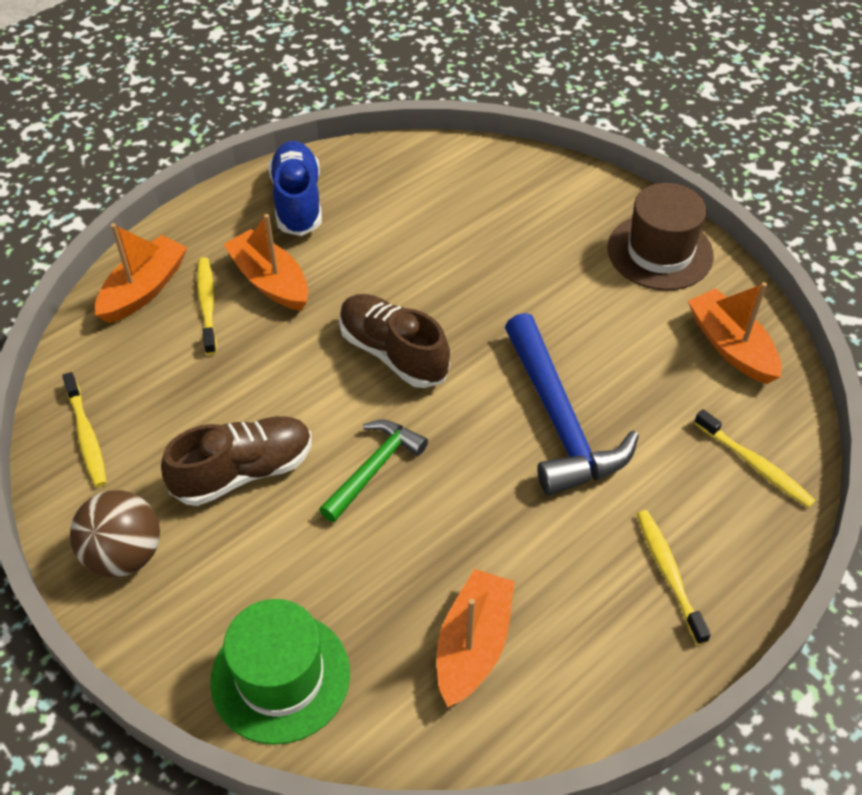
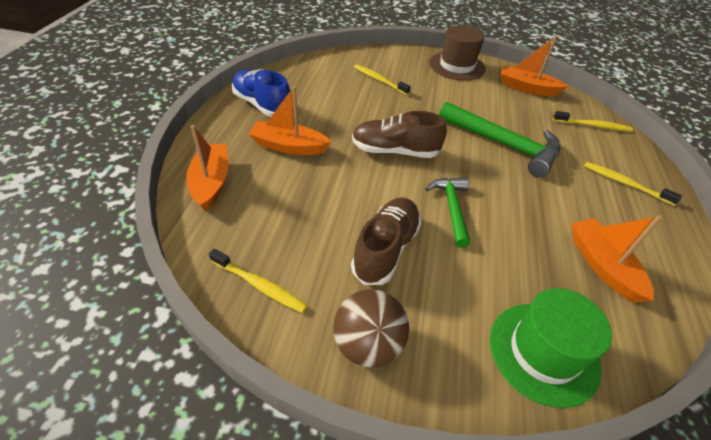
camera: 40 degrees left, 5 degrees down
(207, 304) = (263, 173): yellow toothbrush -> yellow toothbrush (379, 80)
(560, 421) = (504, 145): blue hammer -> green hammer

